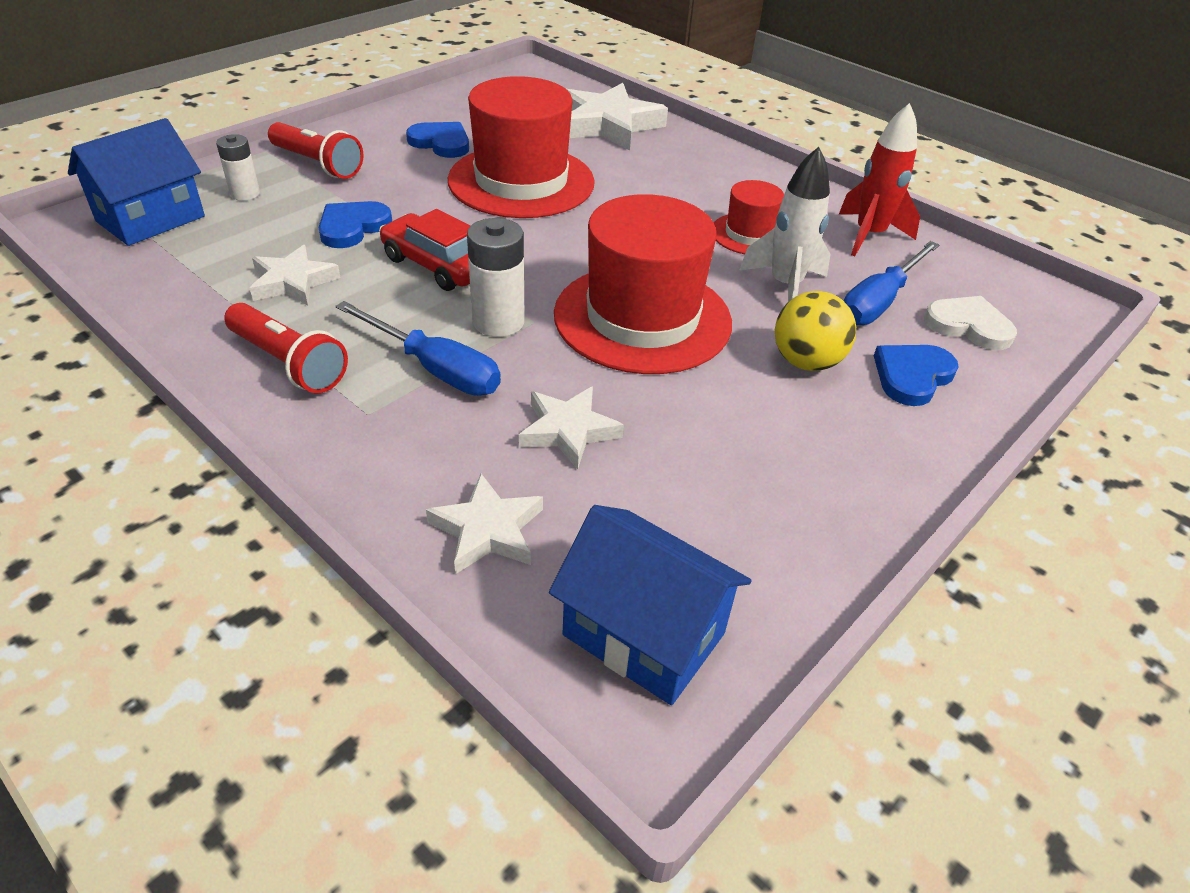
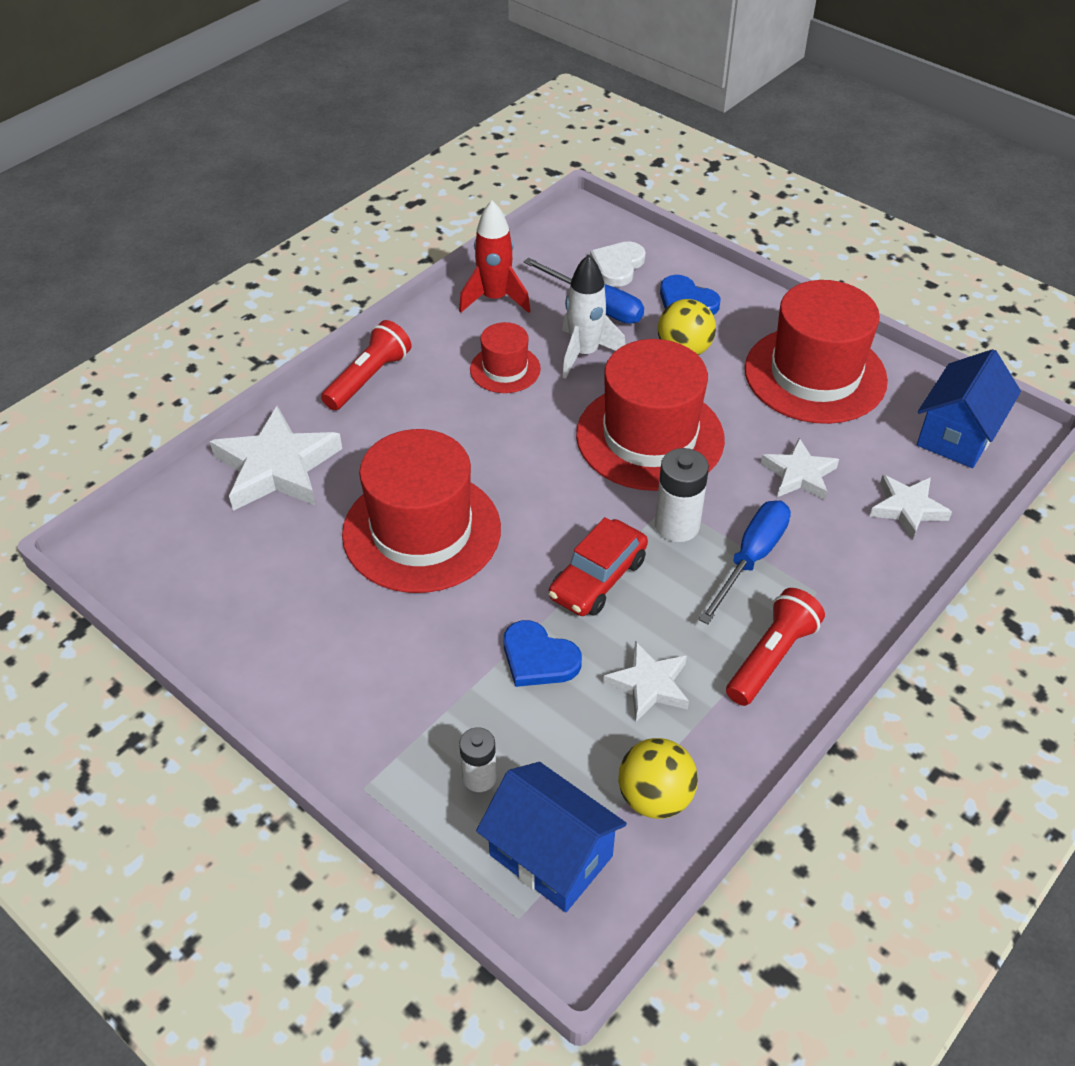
camera: 90 degrees left, 5 degrees up
(169, 272) = (655, 797): none -> yellow ball
(318, 164) = (397, 722): red flashlight -> red flashlight (368, 378)
(441, 143) = (332, 612): blue heart -> none
(775, 481) = (815, 375): none -> red hat

